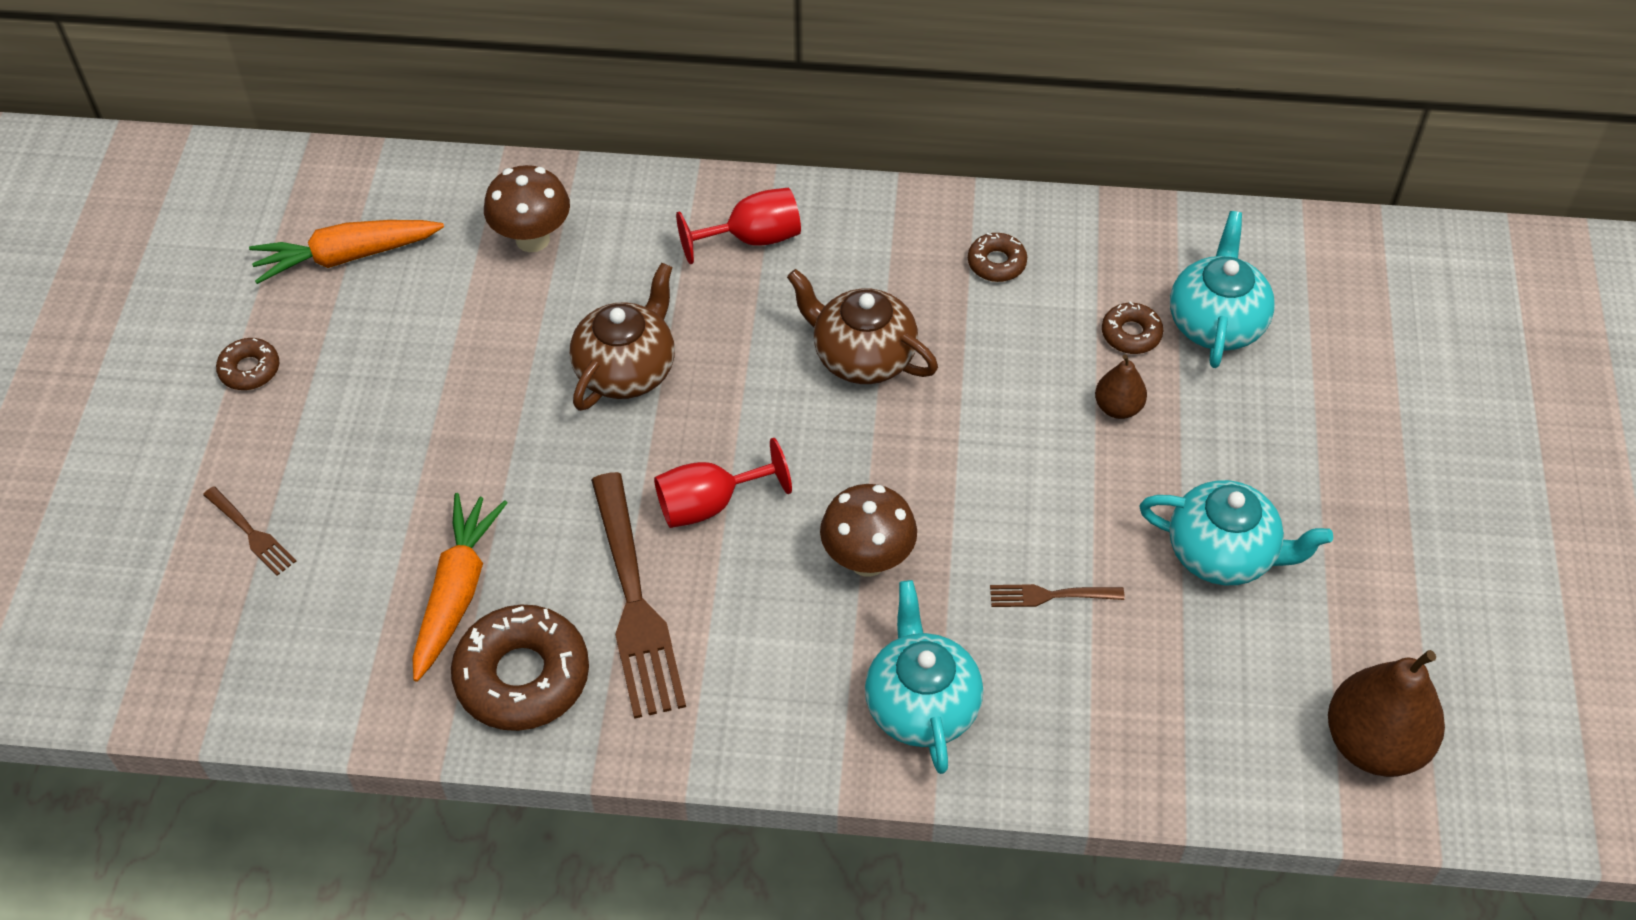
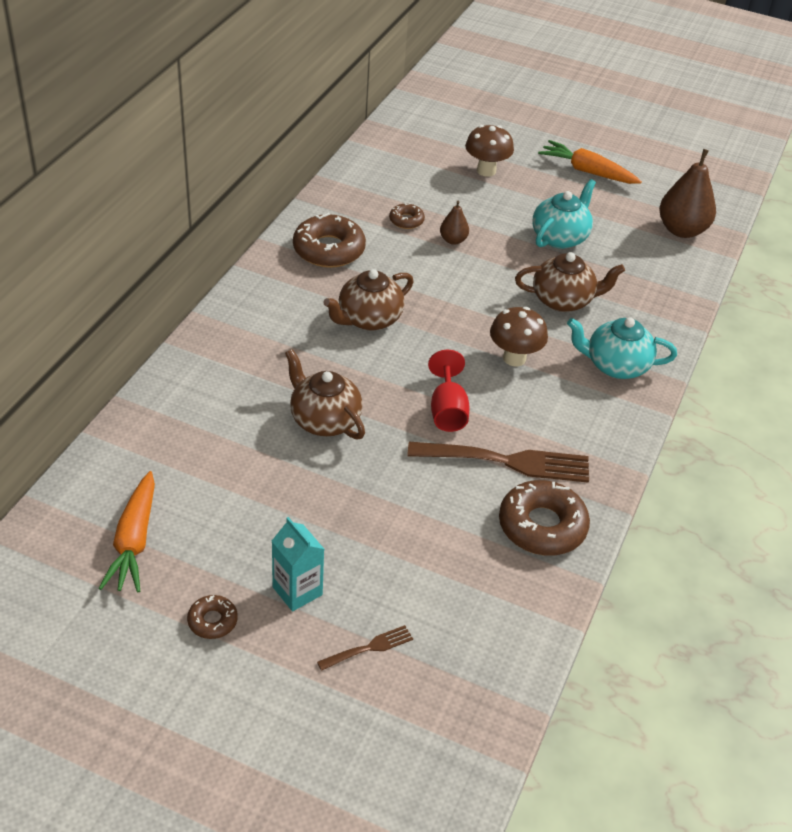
camera: 75 degrees left, 10 degrees down
(319, 435) = (297, 591): none -> turquoise carton
(457, 592) = (465, 544): orange carrot -> orange carrot (587, 171)
(532, 239) = (182, 437): brown mushroom -> brown mushroom (486, 171)
(752, 239) = (249, 337): red goblet -> none
(996, 263) = (329, 249): brown donut -> brown donut, size x1.98
(1050, 595) = (563, 300): brown fork -> brown teapot
(1216, 322) = (414, 192): turquoise teapot -> none

